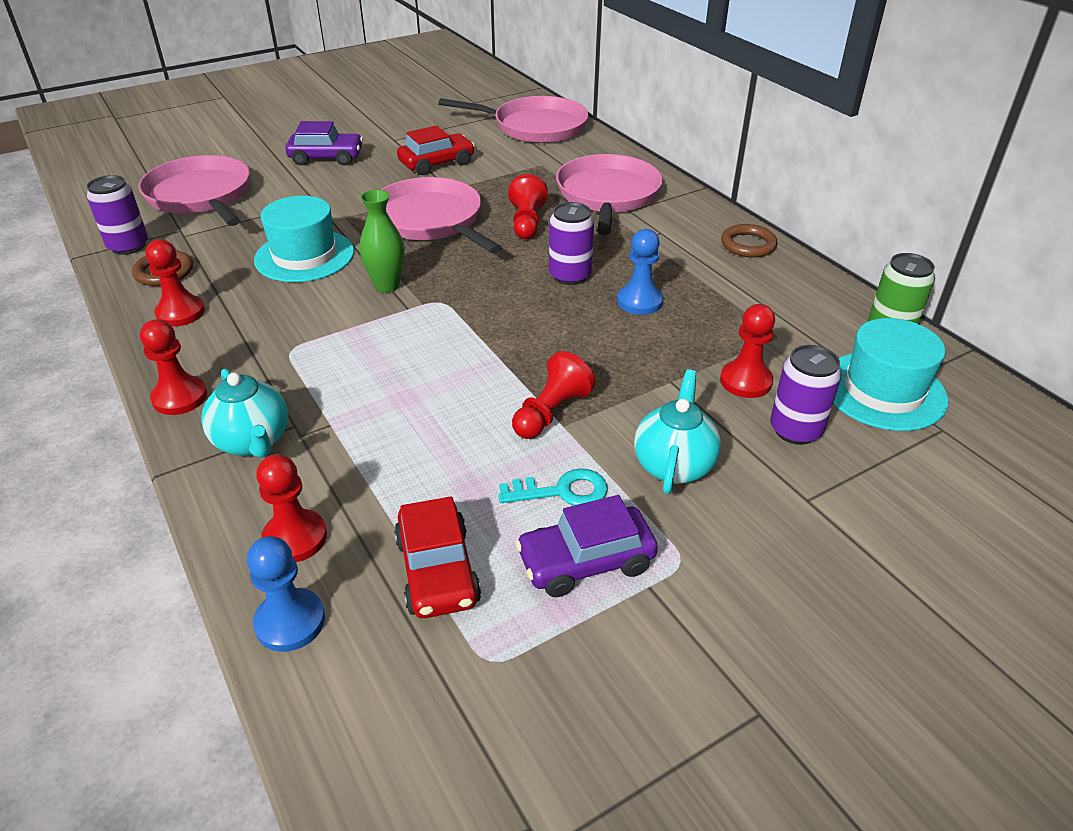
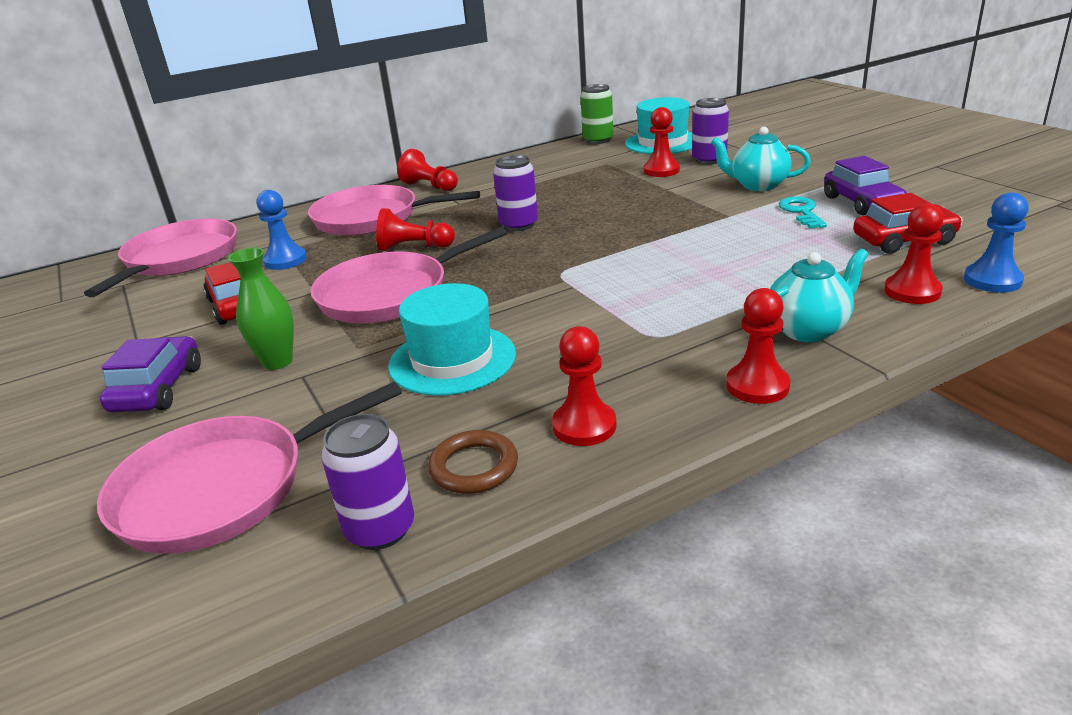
camera: 85 degrees left, 10 degrees down
(387, 286) = (528, 301): green vase -> green vase (277, 362)
(551, 412) = (716, 220): red pawn -> red pawn (429, 186)
(639, 301) = (562, 200): blue pawn -> blue pawn (285, 260)
(748, 245) = (480, 171): brown ring -> none

